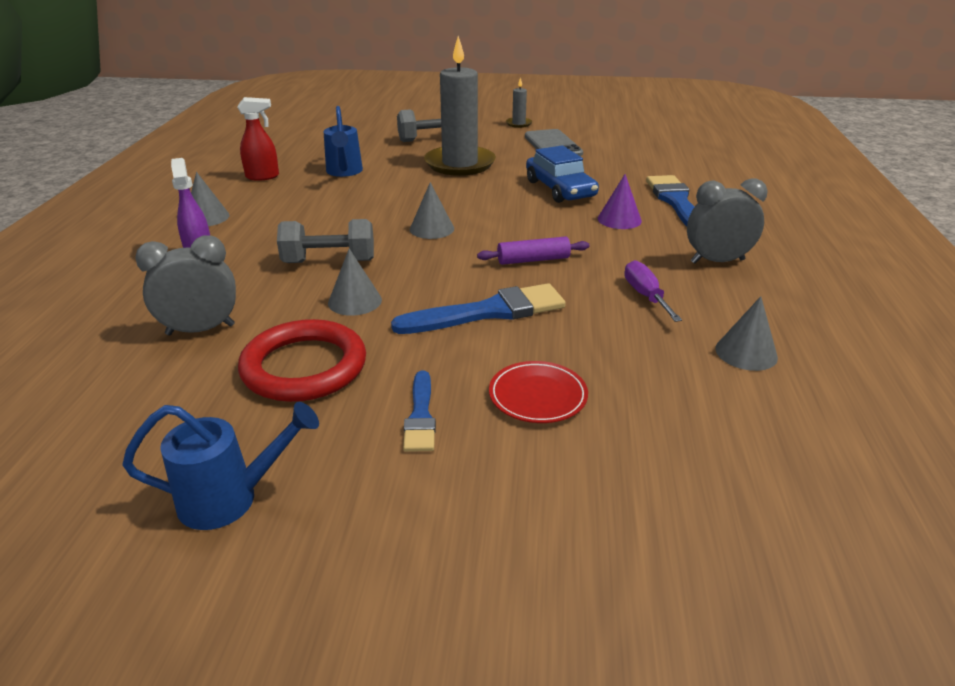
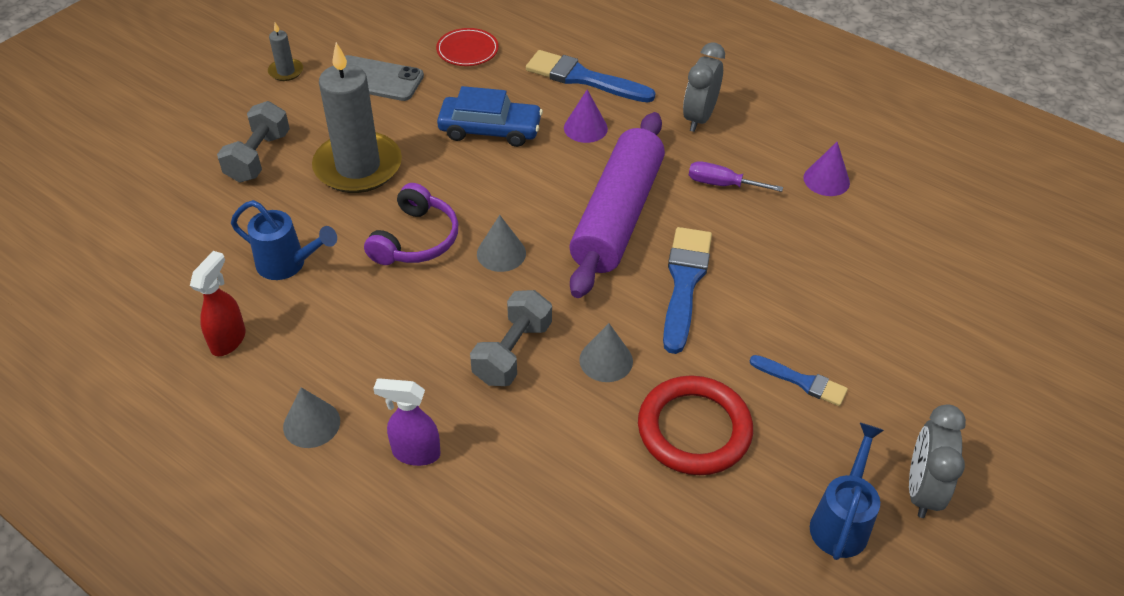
camera: 60 degrees left, 15 degrees up
(200, 330) = (582, 487): grey clock -> grey clock (921, 490)
(411, 199) = (416, 239): none -> purple headphones
(533, 260) = (617, 216): purple rolling pin -> purple rolling pin, size x2.37
(537, 396) = (814, 308): red plate -> red plate (467, 50)
(746, 353) = (826, 180): grey cone -> purple cone

